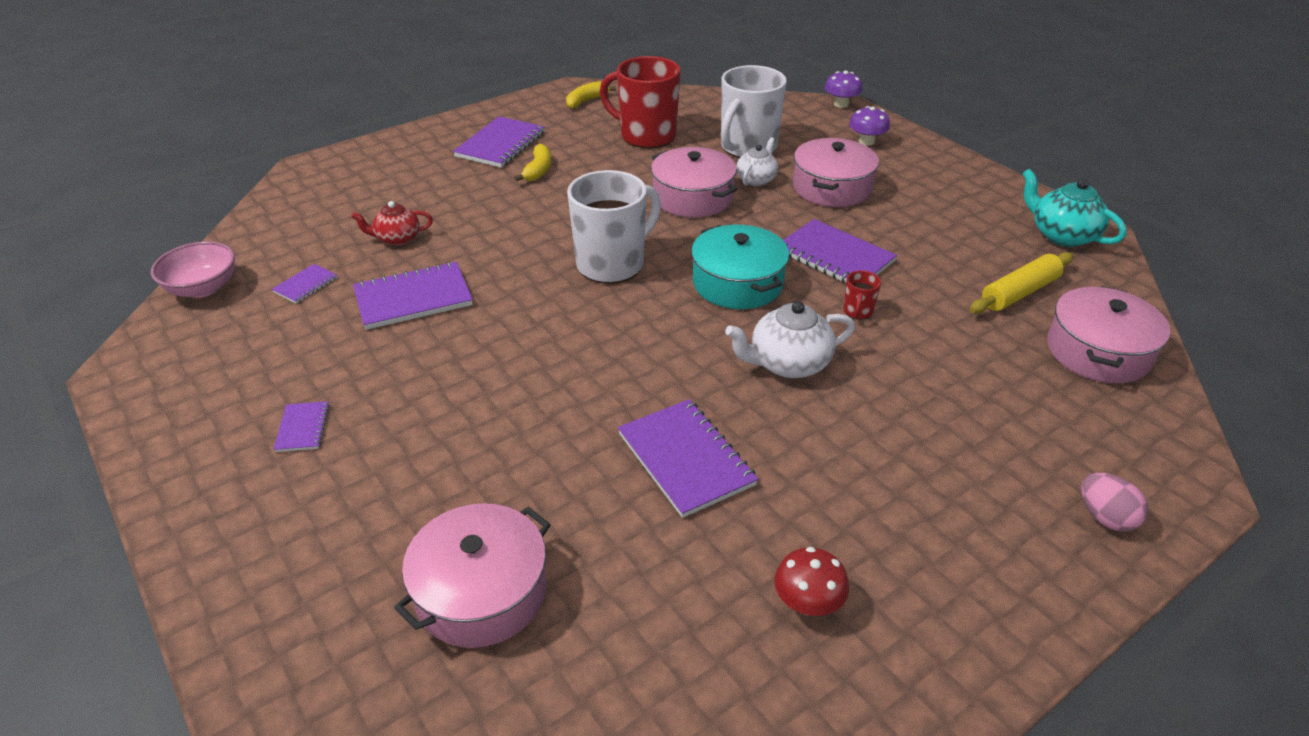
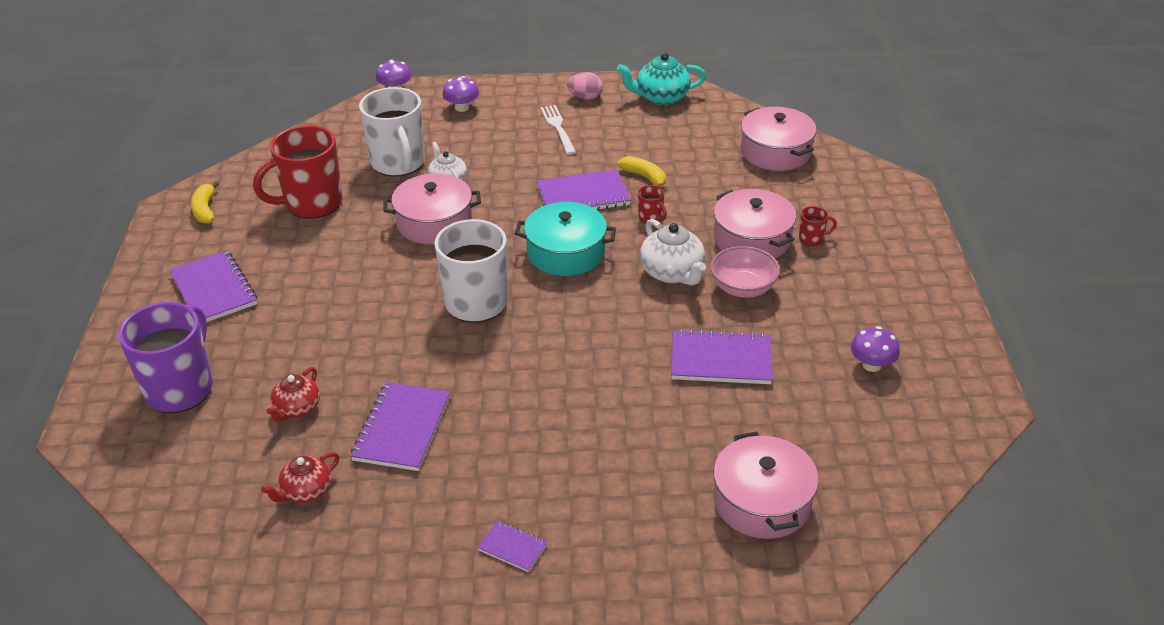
camera: 55 degrees left, 0 degrees up
(203, 288) = (231, 566): pink bowl -> pink bowl (743, 288)
(305, 285) = (306, 491): purple notebook -> red teapot
(380, 181) = (181, 388): none -> purple mug
(538, 170) = (289, 285): yellow banana -> yellow banana (645, 177)
(788, 364) = (672, 273): white teapot -> white teapot turned 45 degrees counterclockwise
(807, 602) = (871, 365): red mushroom -> purple mushroom
(832, 188) = (501, 154): pink pot -> pink pot (752, 239)
(915, 199) = (558, 128): none -> white fork
(980, 447) = (812, 239): none -> red mug
(1019, 293) = (698, 146): yellow rolling pin -> none
(1105, 517) = (895, 227): pink egg -> pink egg (585, 97)

